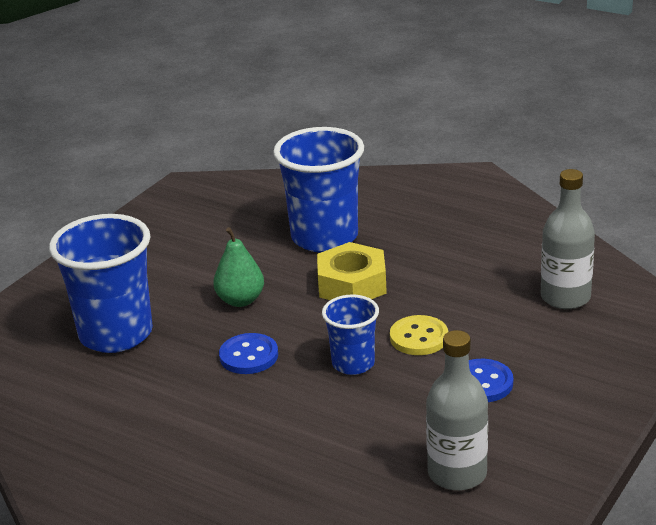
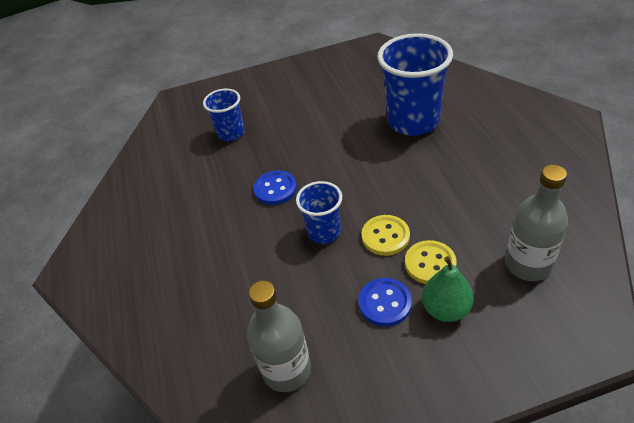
camera: 45 degrees right, 15 degrees up
(116, 334) = (231, 133): blue cup -> blue cup, size x0.55
(240, 300) = (315, 144): green pear -> green pear (446, 309)
(352, 284) = (390, 168): yellow nut -> none
(485, 337) = (430, 263): none -> yellow button

